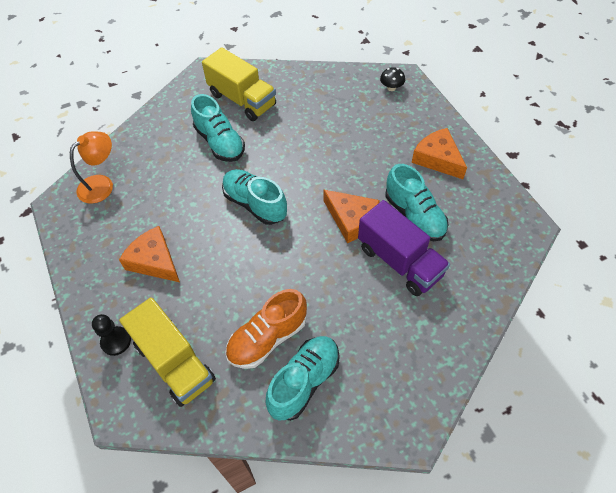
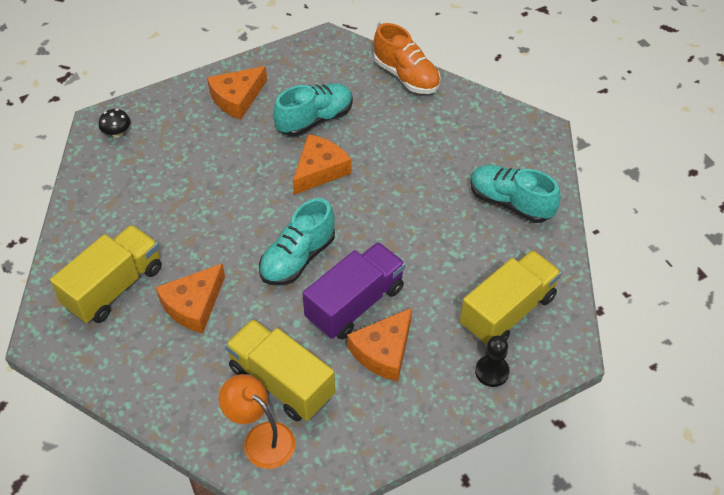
camera: 95 degrees left, 5 degrees down
(143, 195) = (281, 382): none -> yellow truck
(220, 142) = (193, 305): turquoise shoe -> orange cheese
(267, 338) = (470, 234): orange shoe -> orange shoe (406, 76)
(399, 261) = (372, 133): purple truck -> purple truck (355, 304)

